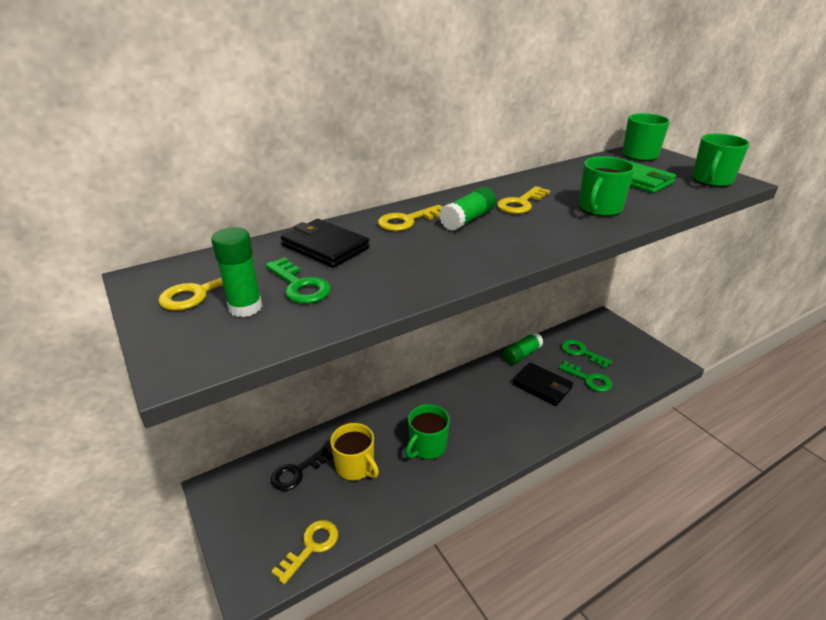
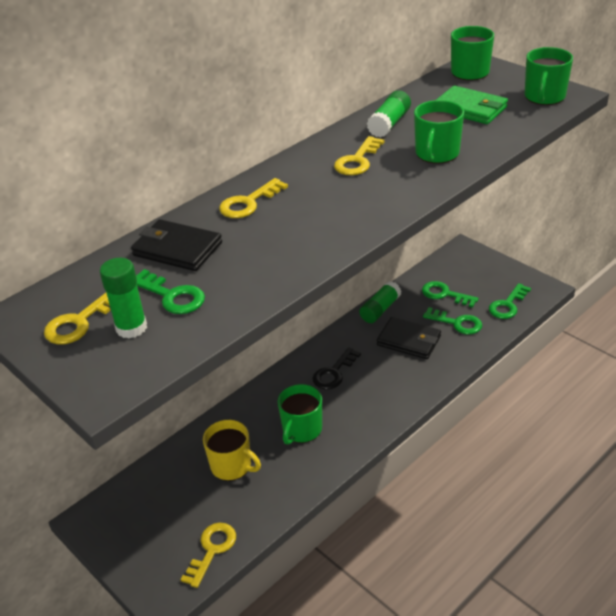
camera: 10 degrees left, 5 degrees up
(297, 472) = (171, 485): black key -> black key (334, 373)
(468, 219) = (309, 190): green glue stick -> green glue stick (389, 124)
(638, 372) = (507, 305): none -> green key

